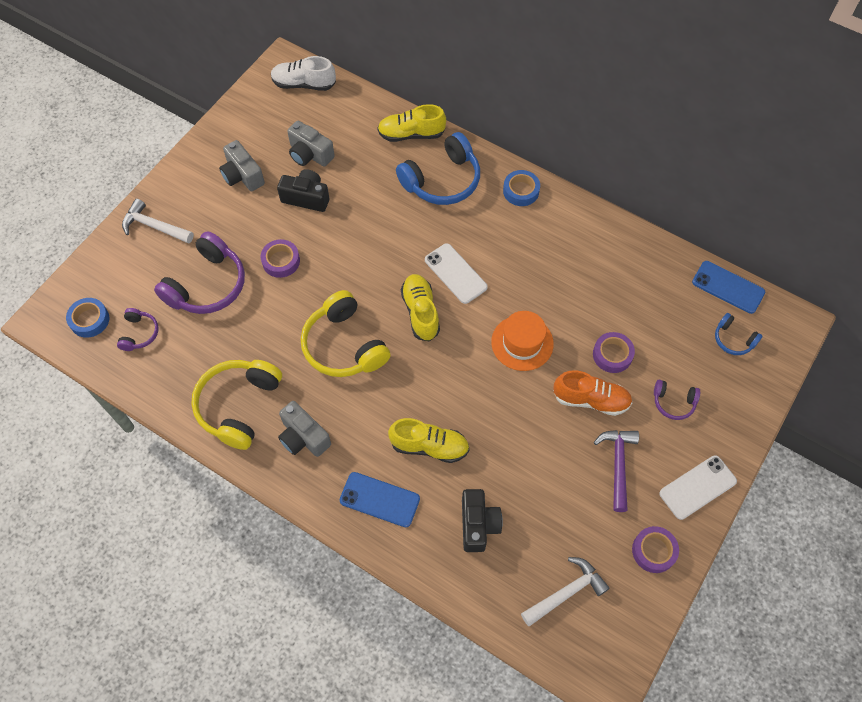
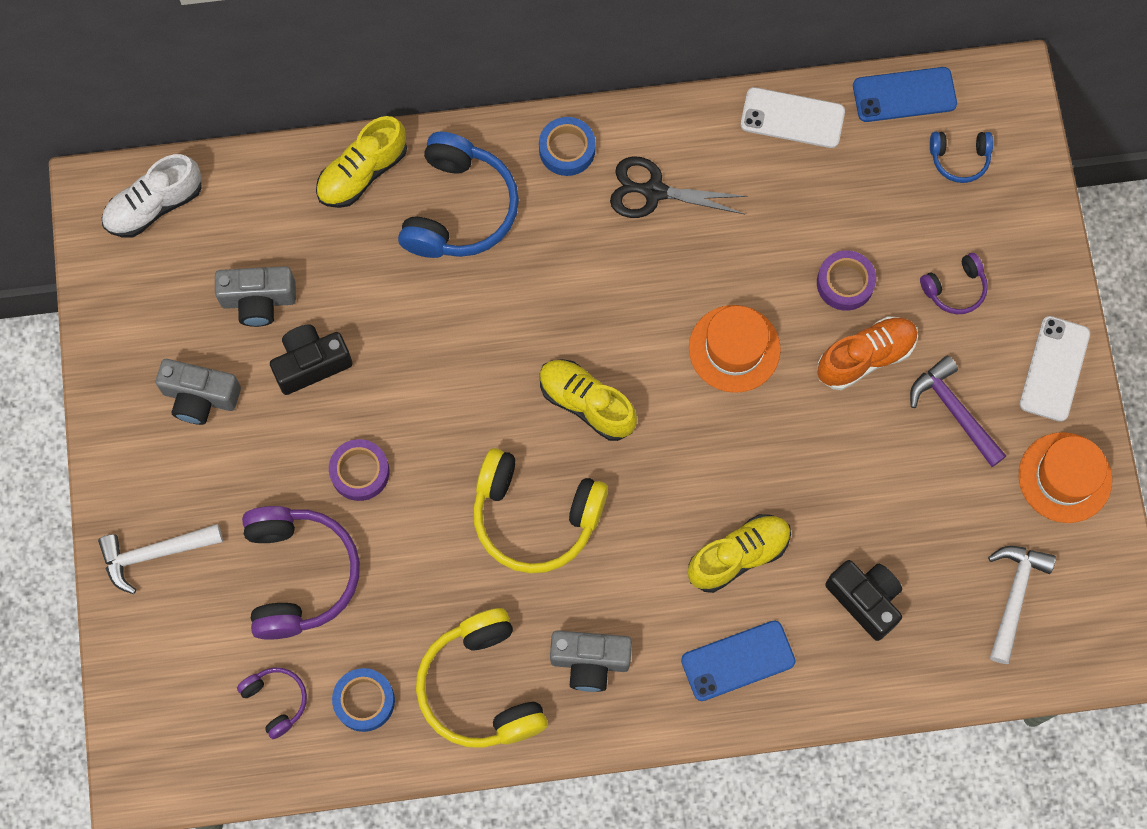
camera: 40 degrees left, 10 degrees up
(89, 320) = (197, 735): blue tape -> blue tape (364, 701)
(455, 273) = (584, 321): white phone -> white phone (792, 118)
(548, 240) = (654, 191): none -> black scissors
(654, 551) = (1065, 477): purple tape -> orange hat

